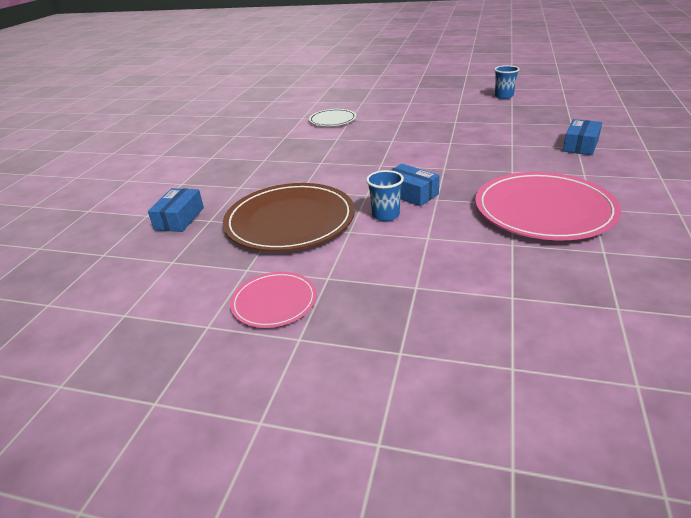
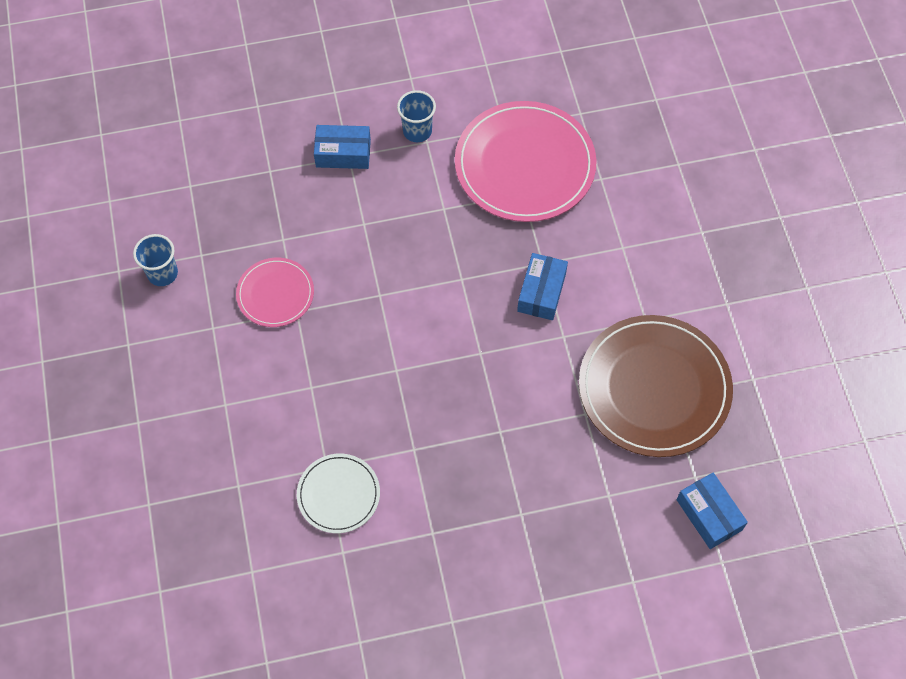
camera: 120 degrees left, 30 degrees up
(179, 218) = (709, 515): blue box -> blue box turned 75 degrees clockwise
(274, 302) = (779, 328): pink plate -> pink plate (275, 294)
(385, 215) = (599, 299): blue cup -> blue cup (417, 131)

